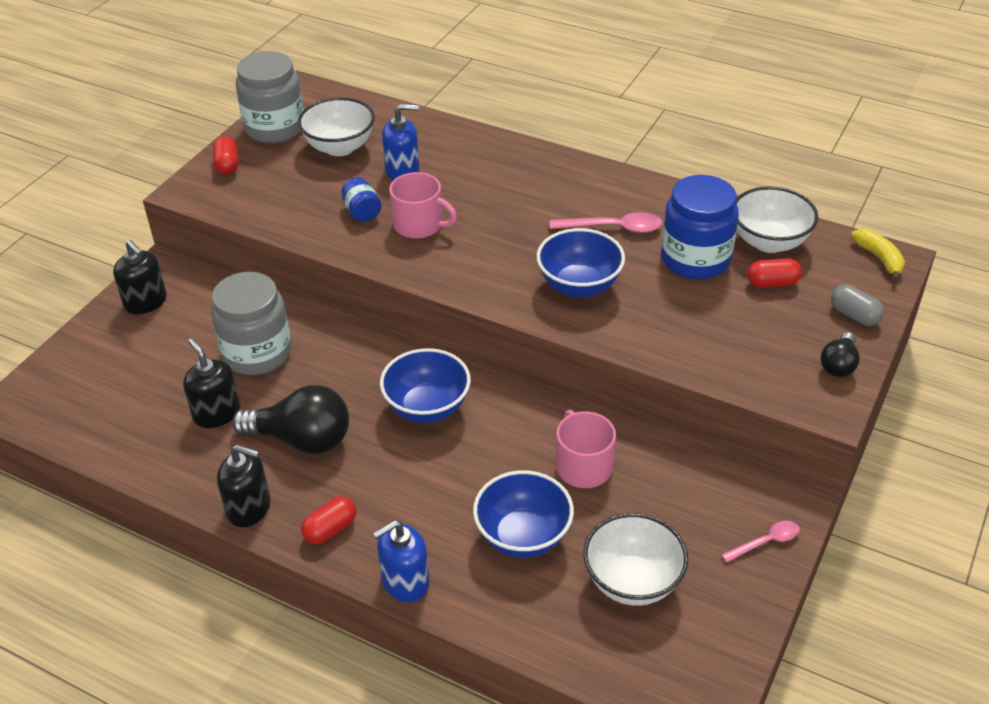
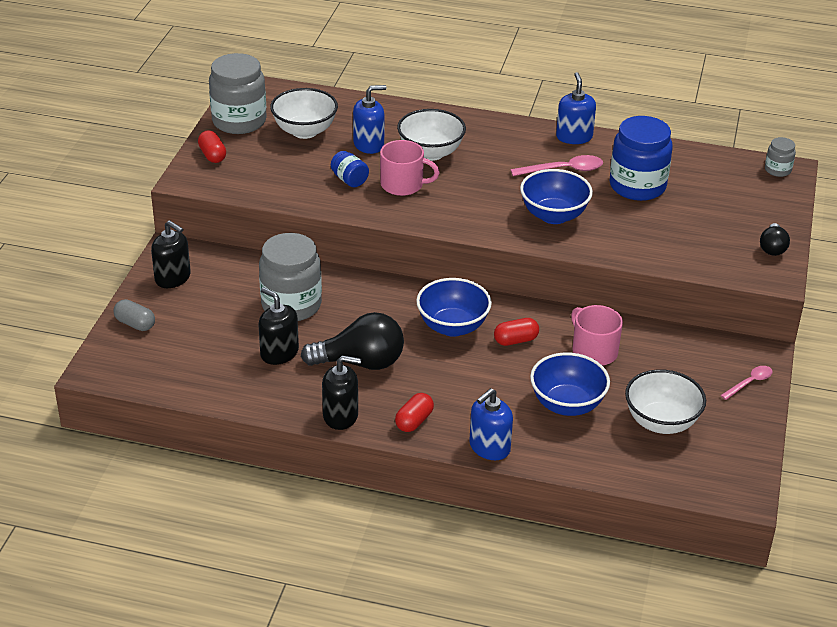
camera: 15 degrees left, 5 degrees down
(642, 187) = (574, 137): none -> blue soap dispenser
(769, 242) = (690, 167): white bowl -> white bowl (430, 153)
(772, 283) = (703, 197): red capsule -> red capsule (515, 340)
(854, 315) = (772, 212): grey capsule -> grey capsule (135, 324)
(879, 258) = (777, 170): yellow banana -> grey jar

